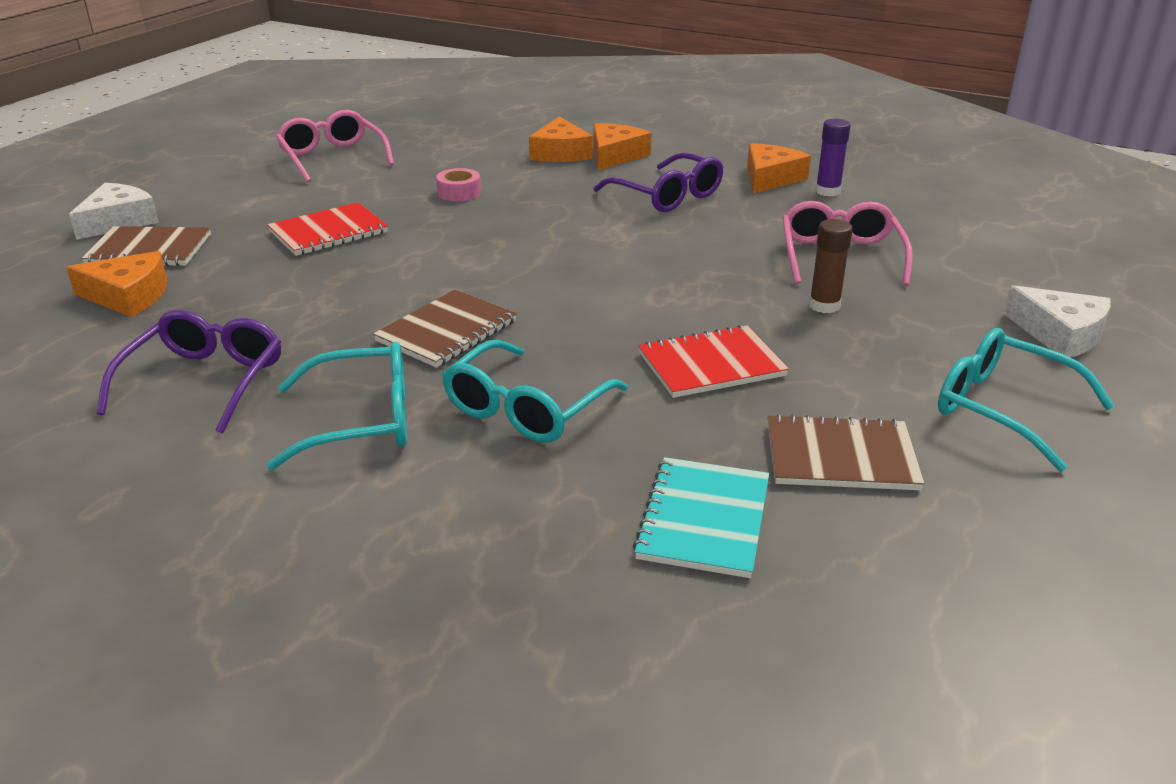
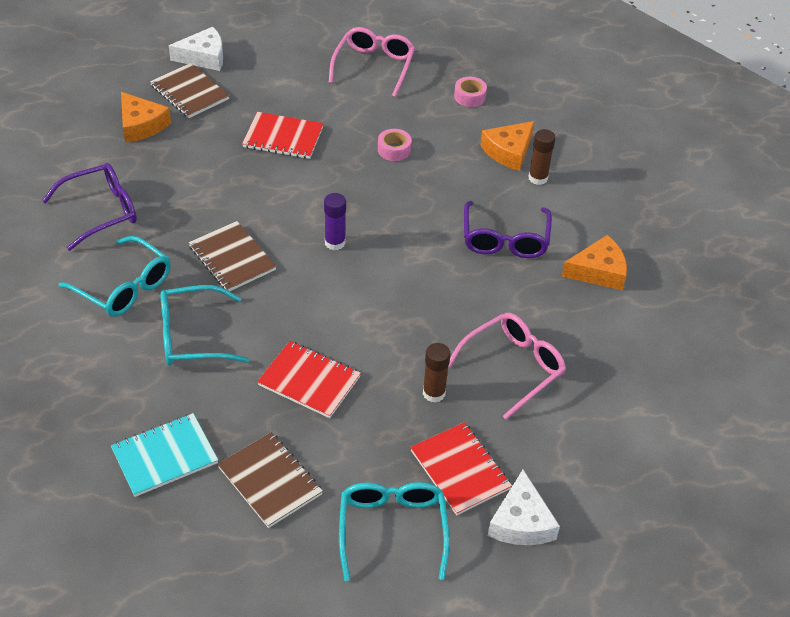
camera: 45 degrees right, 15 degrees up
(447, 331) = (232, 258): brown notebook -> brown notebook turned 60 degrees clockwise
(461, 140) = (469, 96): none -> pink tape
(615, 155) = (538, 178): orange cheese -> brown glue stick
(827, 191) = (613, 311): purple glue stick -> purple glue stick (335, 243)
(952, 336) = (460, 470): none -> red notebook

